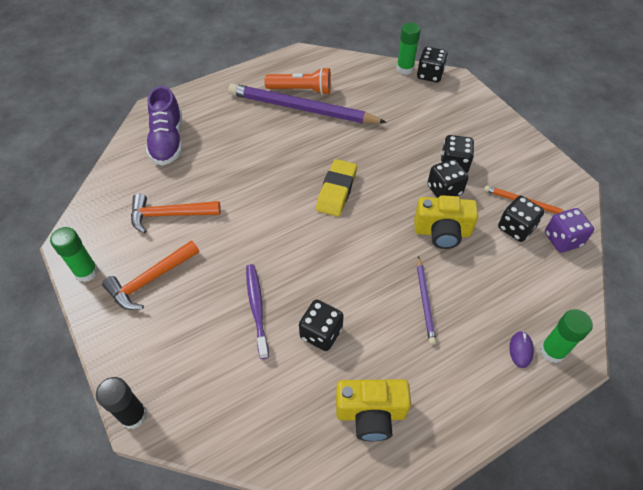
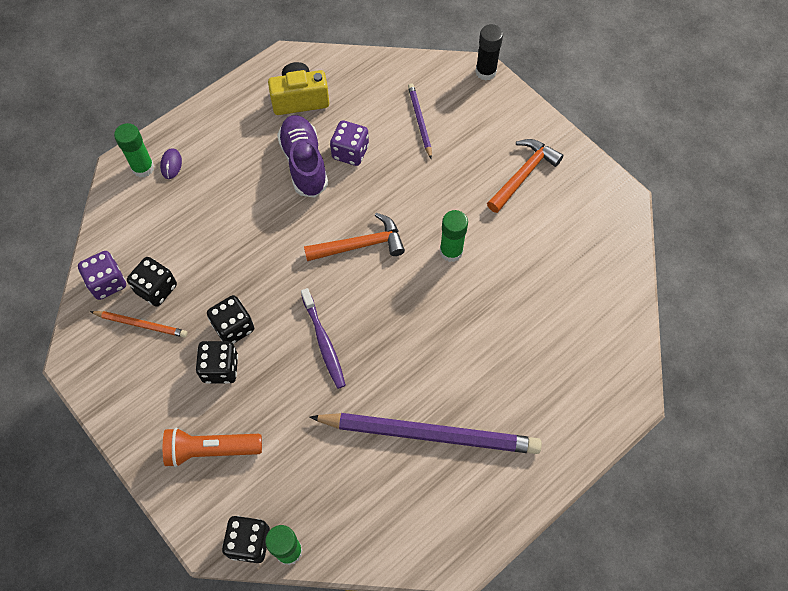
camera: 170 degrees right, 10 degrees up
(86, 272) = (588, 173): green glue stick -> green glue stick (451, 251)
(168, 141) = (586, 346): purple shoe -> purple shoe (304, 163)
(170, 215) = (536, 245): orange hammer -> orange hammer (360, 245)
(257, 308) = (413, 164): purple toothbrush -> purple toothbrush (324, 342)
(301, 90) = (439, 472): orange flashlight -> orange flashlight (211, 449)
(321, 333) = (350, 152): black dice -> purple dice
(336, 191) = (360, 305): yellow eraser -> none
(425, 301) = (257, 195): purple pencil -> purple pencil (420, 121)
(442, 232) = (238, 271): yellow camera -> none

